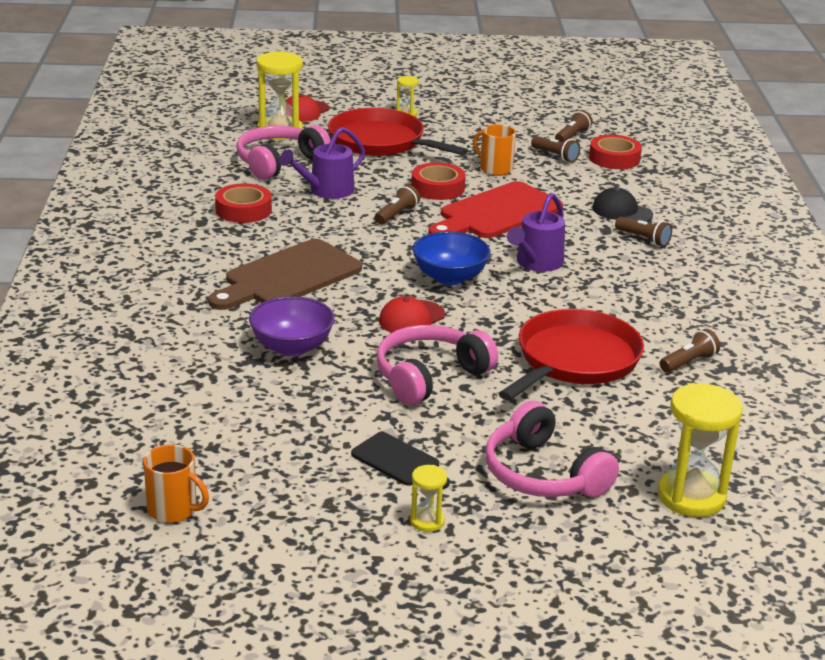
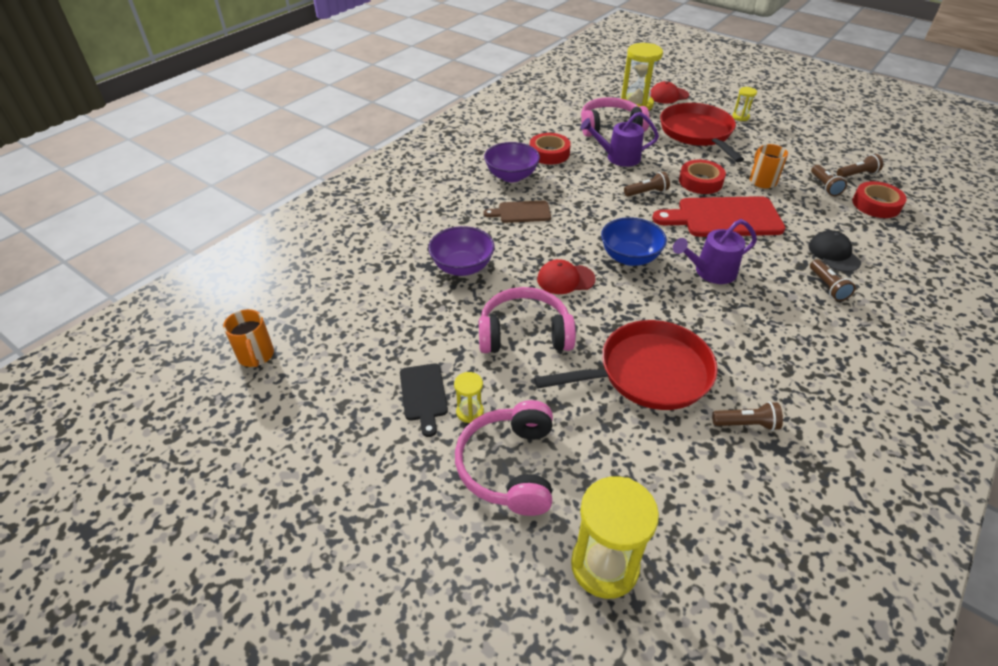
camera: 40 degrees right, 15 degrees up
(230, 246) = (511, 176): none -> purple bowl
(288, 276) = (521, 212): brown cutting board -> brown cutting board, size x0.54
(427, 521) = (383, 459): yellow hourglass -> yellow hourglass (469, 412)

